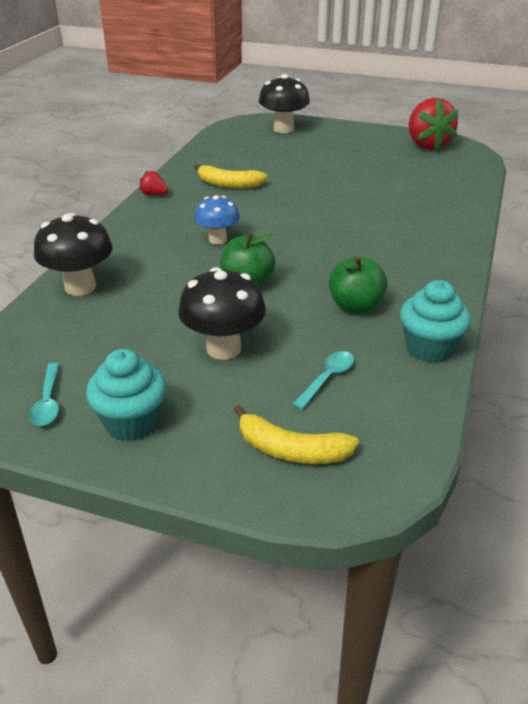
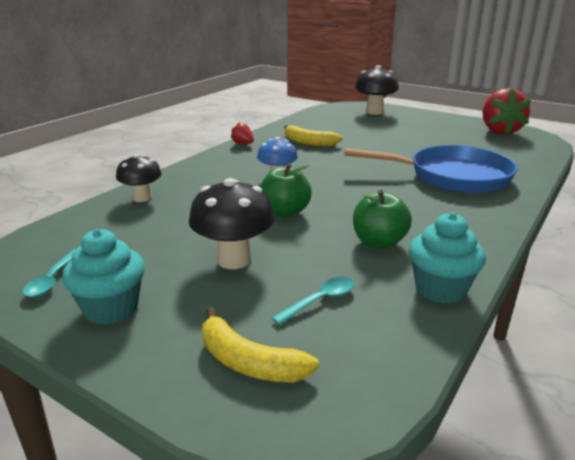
camera: 15 degrees right, 10 degrees down
(80, 287) = (142, 198): black mushroom -> black mushroom, size x0.66
(398, 214) = (452, 177): none -> blue pan

